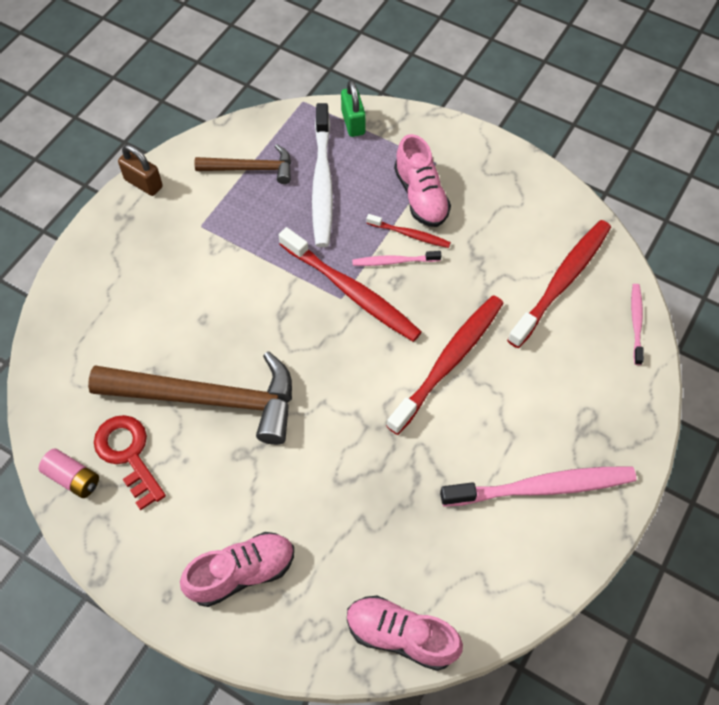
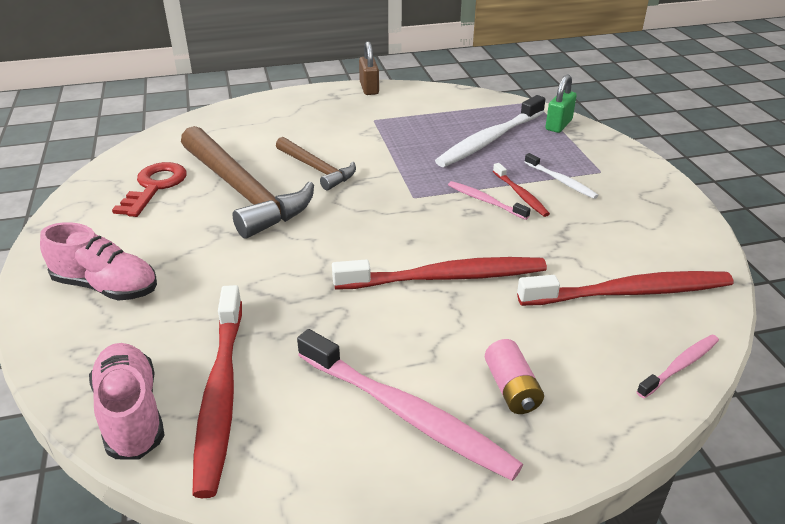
camera: 45 degrees right, 25 degrees down
(73, 478) = (110, 177): pink battery -> pink battery (511, 388)
(252, 169) = (448, 112): brown hammer -> brown hammer (317, 169)
(351, 291) = (426, 198): red toothbrush -> red toothbrush (221, 393)
(421, 196) = (561, 181): pink shoe -> white toothbrush

